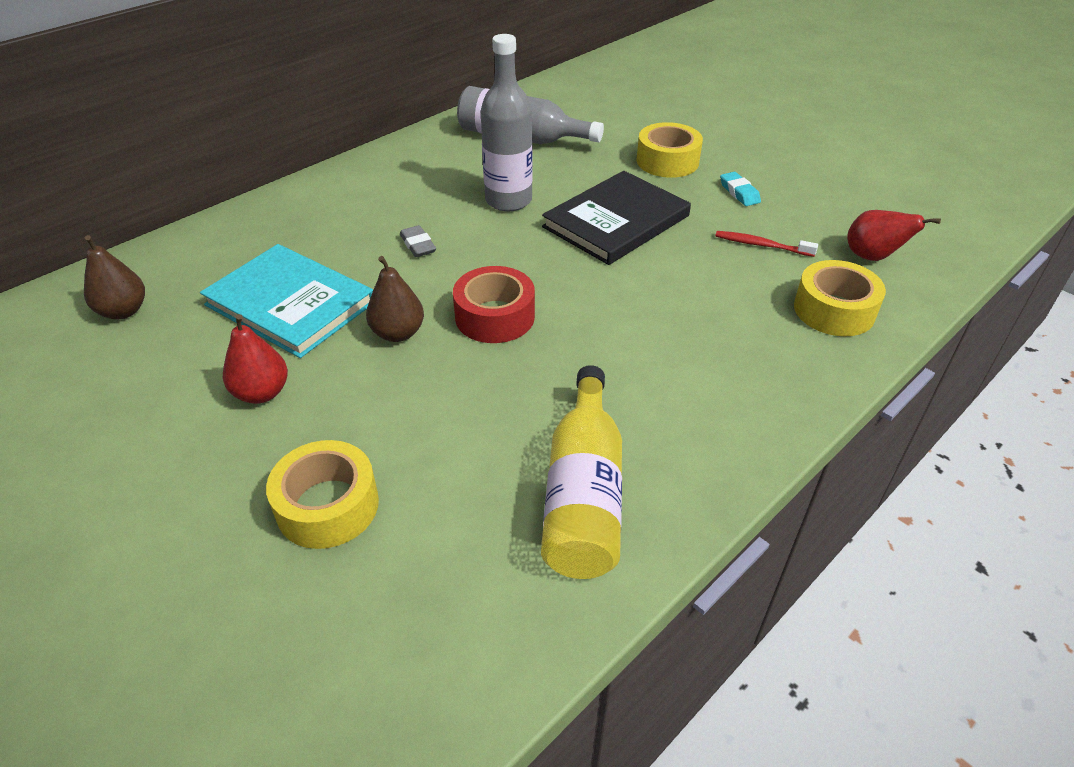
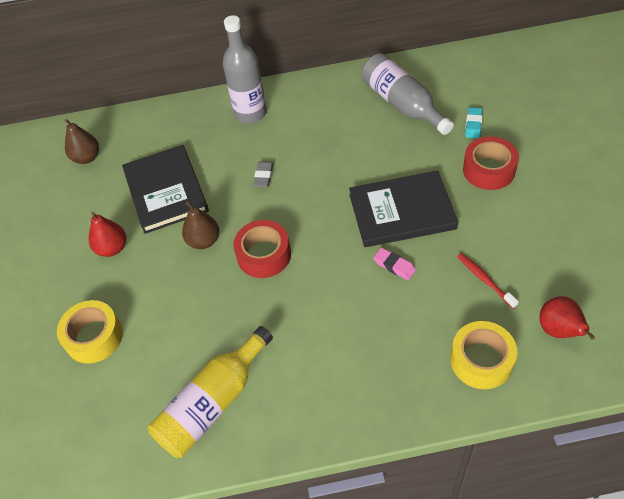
camera: 40 degrees right, 10 degrees up
(290, 304) = (165, 191): turquoise book -> black book
(508, 200) = (347, 161): grey bottle -> grey bottle (250, 113)
(658, 268) = (394, 266): none -> pink eraser
(667, 161) = (489, 170): yellow tape -> red tape
(739, 192) = (515, 224): turquoise eraser -> turquoise eraser (473, 125)

